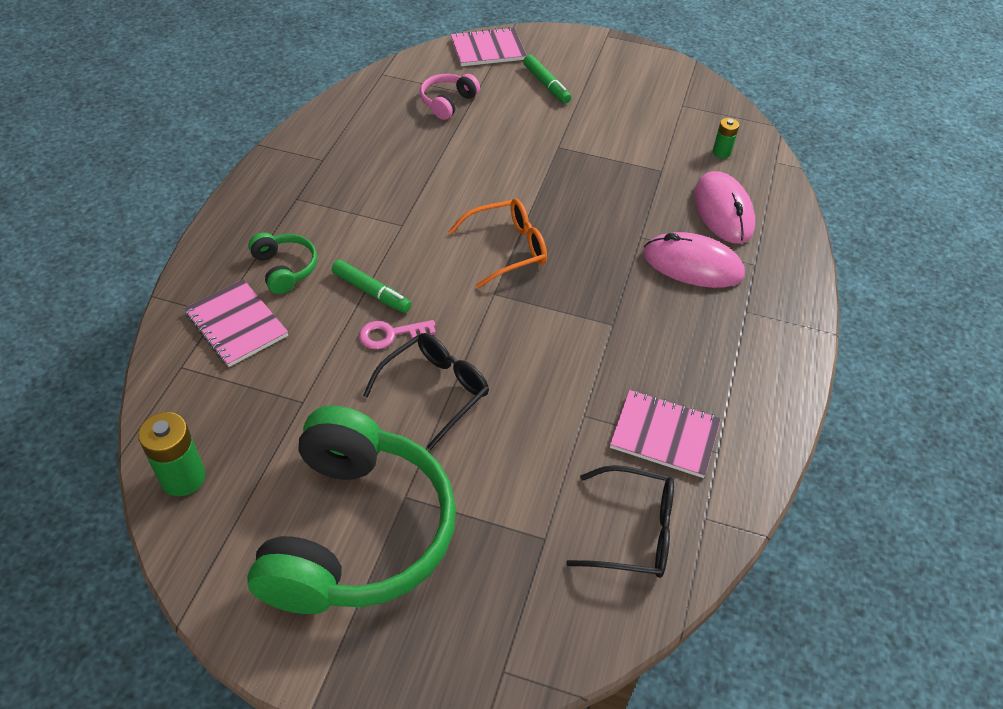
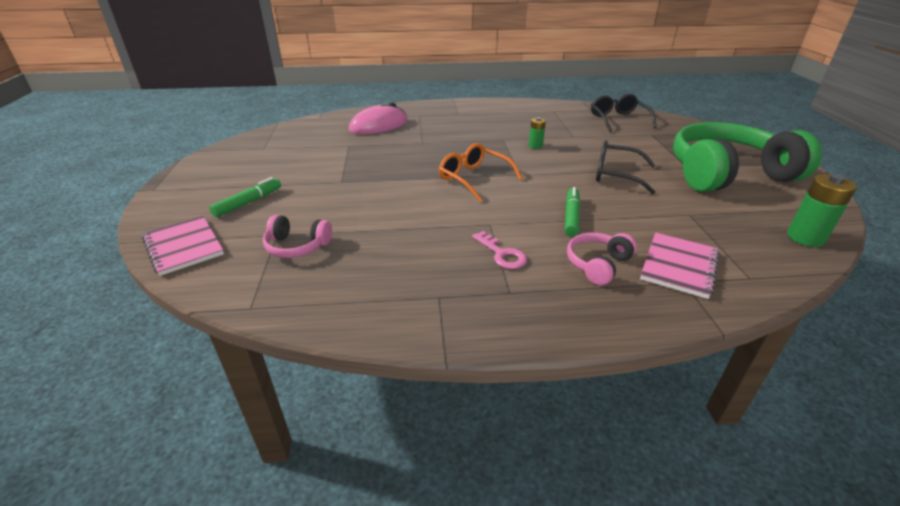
camera: 110 degrees left, 15 degrees down
(285, 269) = (598, 264): green headphones -> pink headphones
(390, 334) = (597, 199): pink key -> pink key (502, 254)
(664, 435) = (559, 120): pink notebook -> none
(692, 265) = (434, 127): pink mouse -> none
(721, 152) = (317, 131): green battery -> green battery (535, 146)

